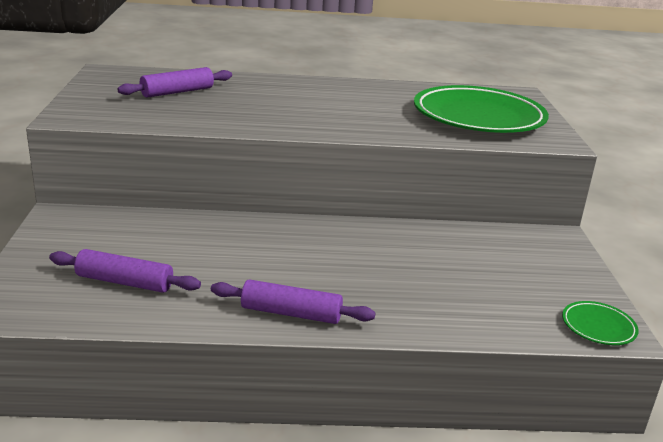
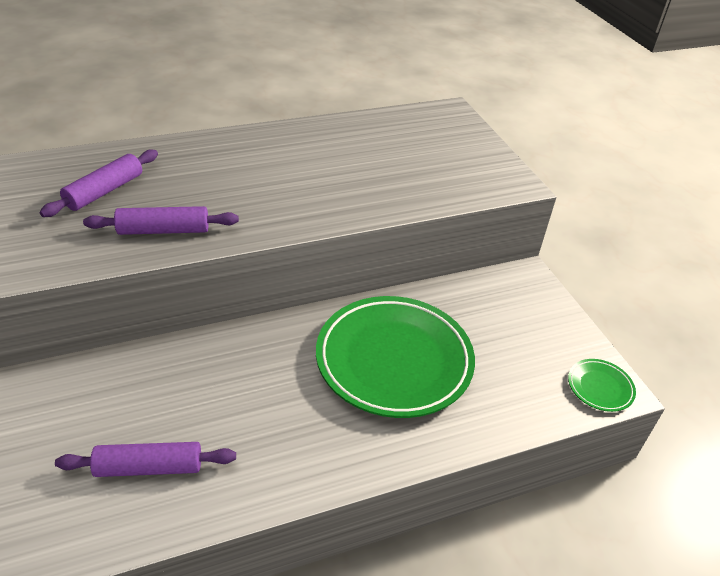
camera: 20 degrees left, 15 degrees up
(291, 313) = (335, 458): purple rolling pin -> purple rolling pin (164, 230)
(478, 117) = (431, 161): green plate -> green plate (394, 360)

